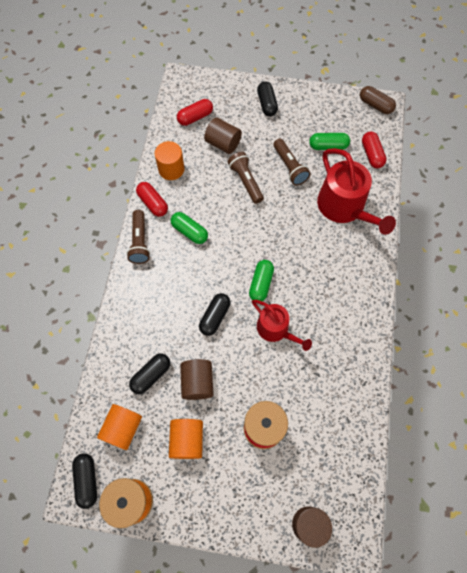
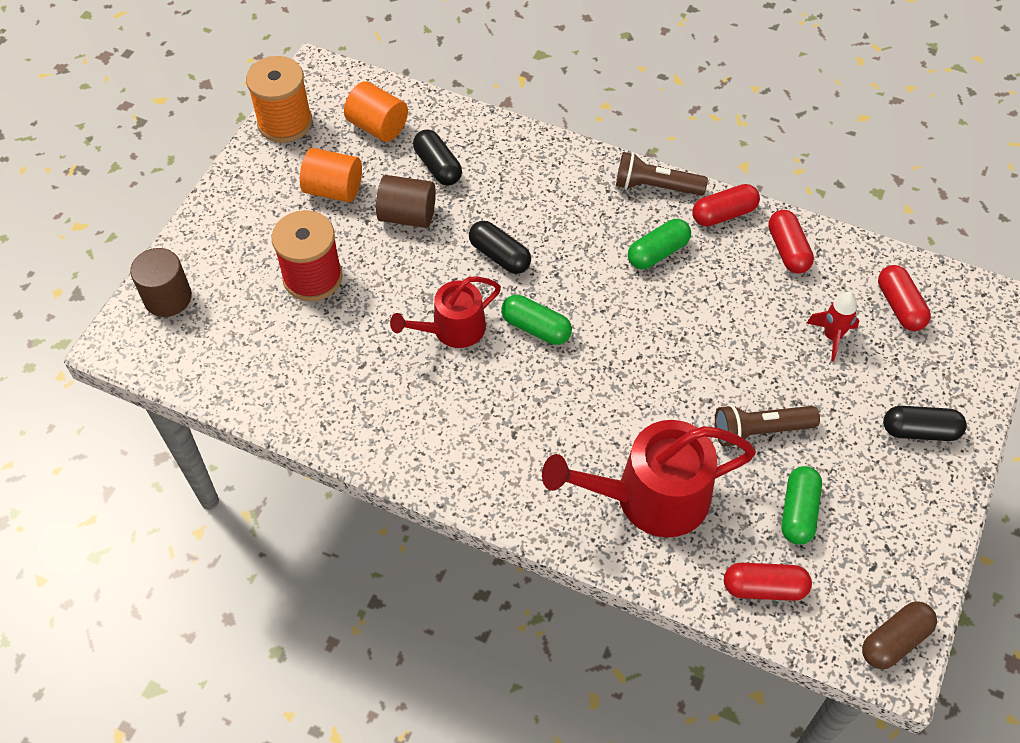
camera: 105 degrees right, 10 degrees down
(87, 480) = (329, 84): black capsule -> none
(171, 169) = (788, 250): orange cylinder -> red capsule
(223, 143) = (832, 336): brown cylinder -> red rocket
(246, 181) = (741, 353): brown flashlight -> none

